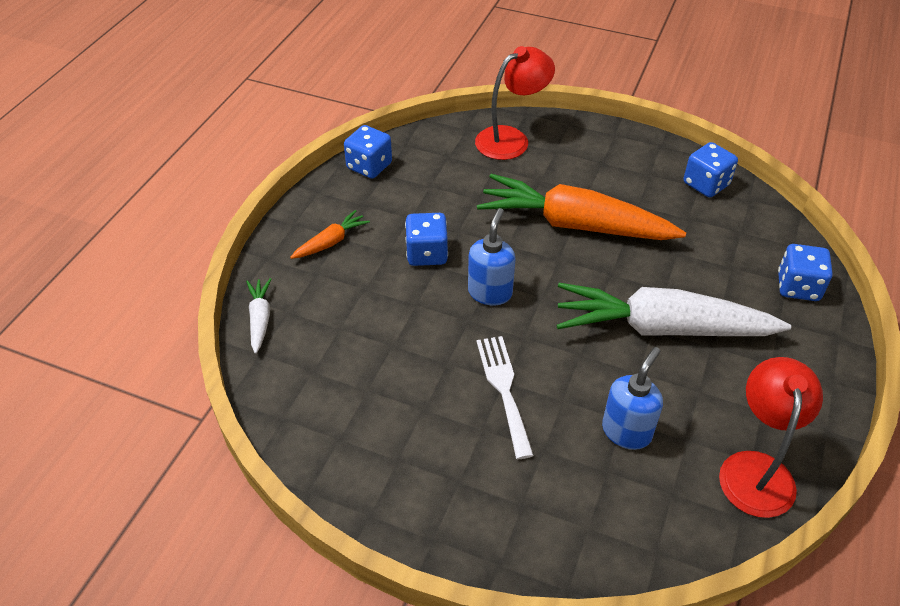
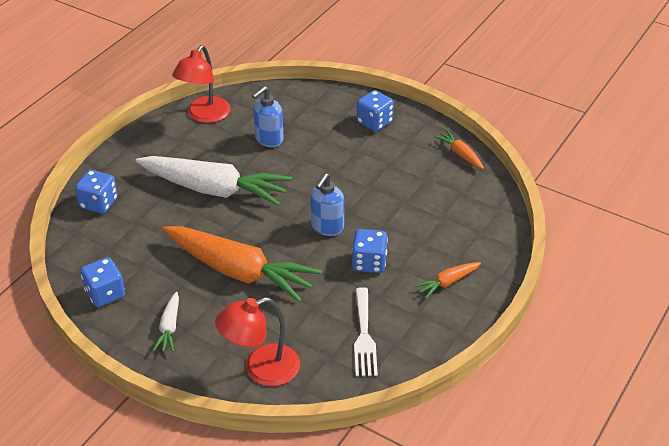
camera: 170 degrees left, 5 degrees down
(260, 319) = (501, 230): white carrot -> white carrot (169, 327)
(313, 446) = (460, 154): none -> orange carrot
(369, 166) = (409, 355): blue dice -> blue dice (374, 122)
(504, 389) = (336, 168): white fork -> white fork (364, 336)

